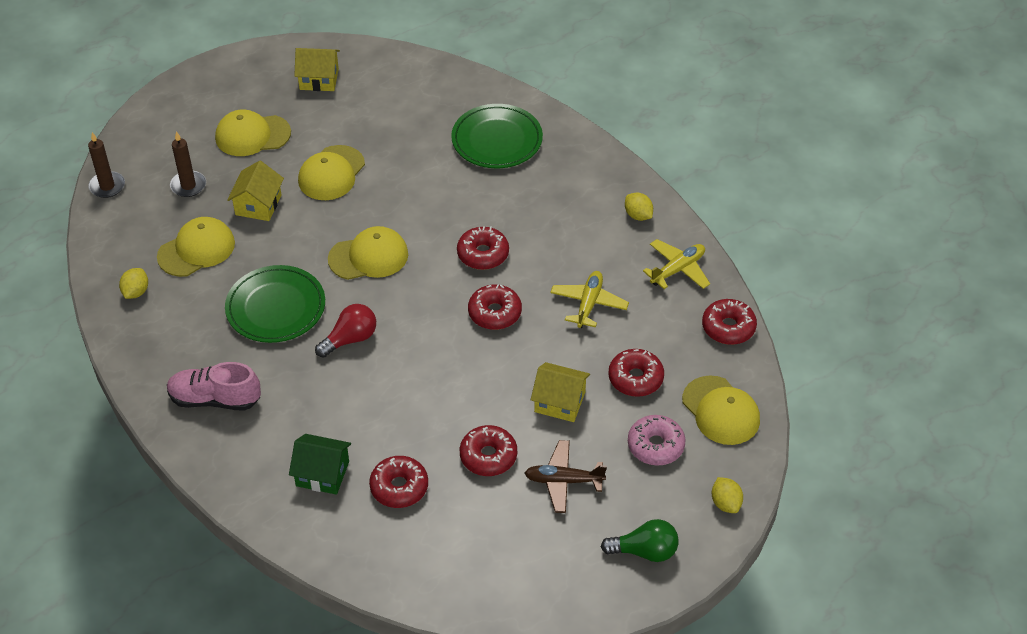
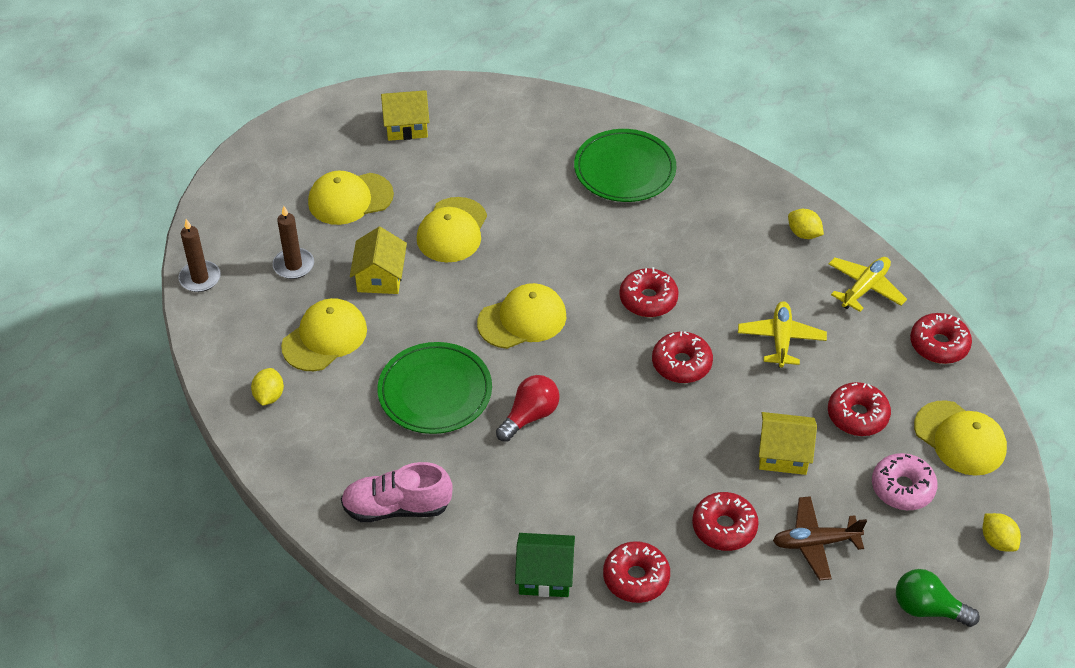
camera: 10 degrees left, 0 degrees up
(644, 551) = (927, 609): green light bulb -> green light bulb turned 150 degrees counterclockwise

